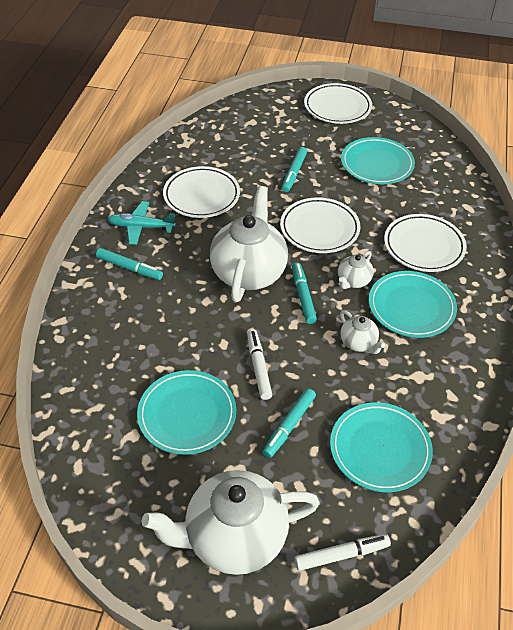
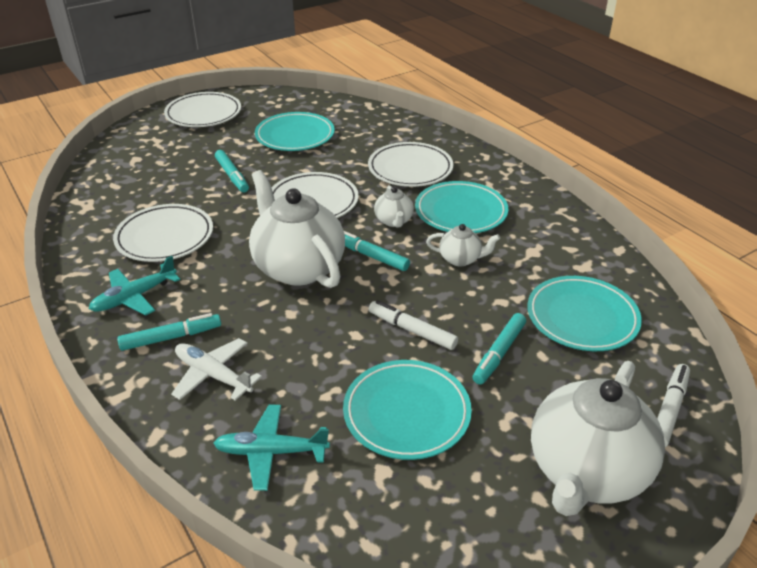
camera: 45 degrees left, 10 degrees down
(97, 376) = (271, 452): none -> turquoise plane
(122, 308) = (213, 375): none -> white plane
(289, 426) = (499, 353): turquoise marker -> turquoise marker turned 45 degrees clockwise

